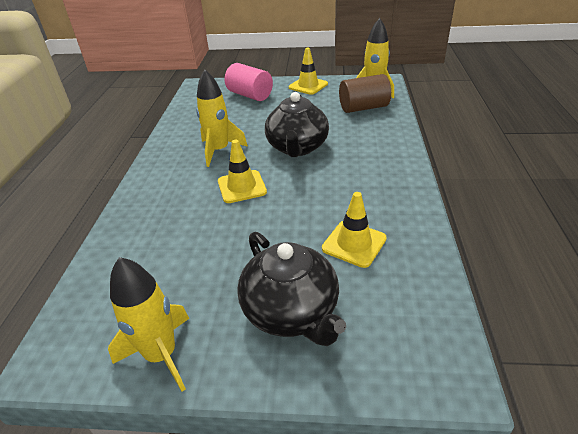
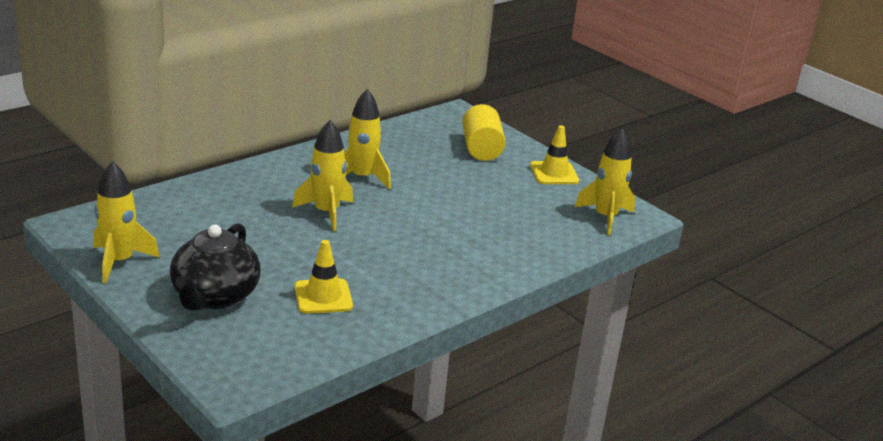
camera: 40 degrees right, 10 degrees down
(242, 187) = (326, 213): yellow traffic cone -> yellow rocket
(250, 95) = (481, 149): pink cylinder -> yellow cylinder
(297, 147) = (424, 215): black teapot -> none
(363, 108) = (557, 224): brown cylinder -> none

